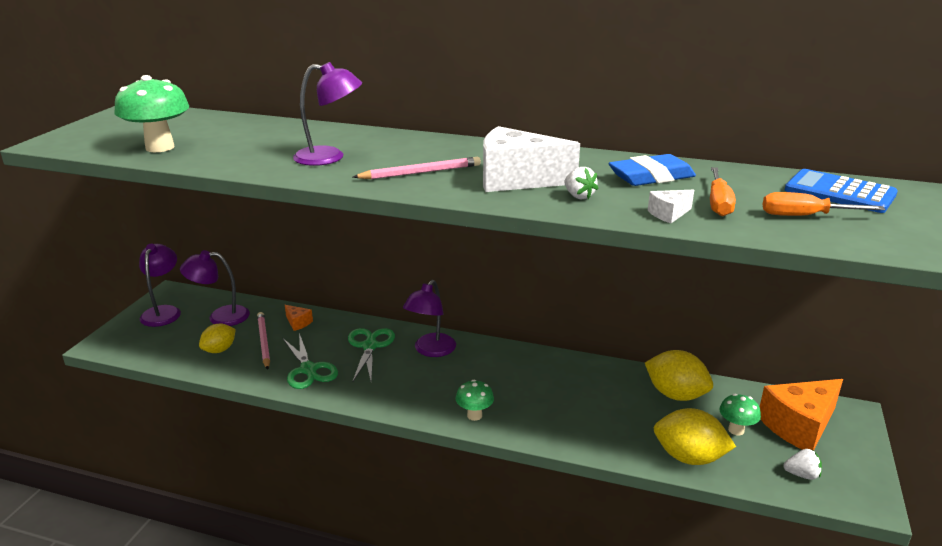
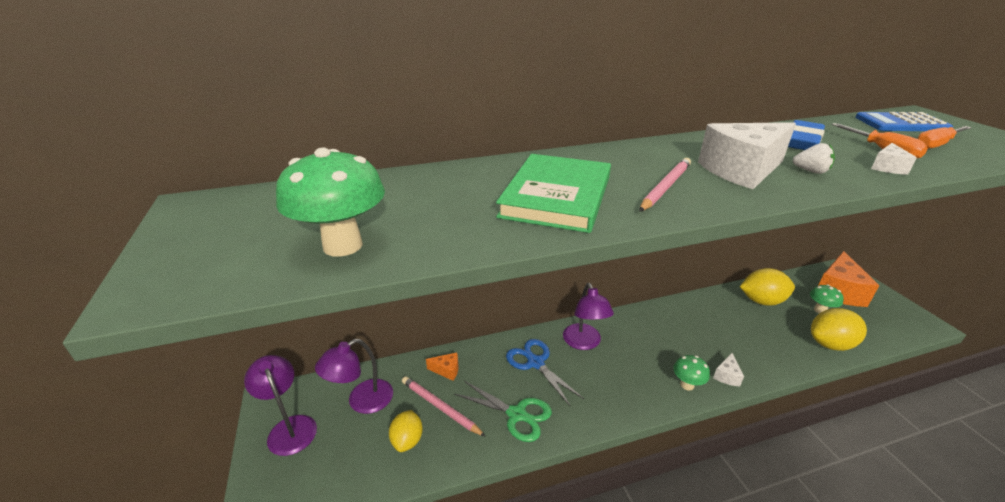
camera: 35 degrees left, 5 degrees up
(329, 157) = (557, 196): purple lamp -> green book
(369, 346) = (535, 363): green scissors -> blue scissors
(524, 427) = (727, 376): none -> white cheese
(801, 475) = (884, 324): white strawberry -> none

